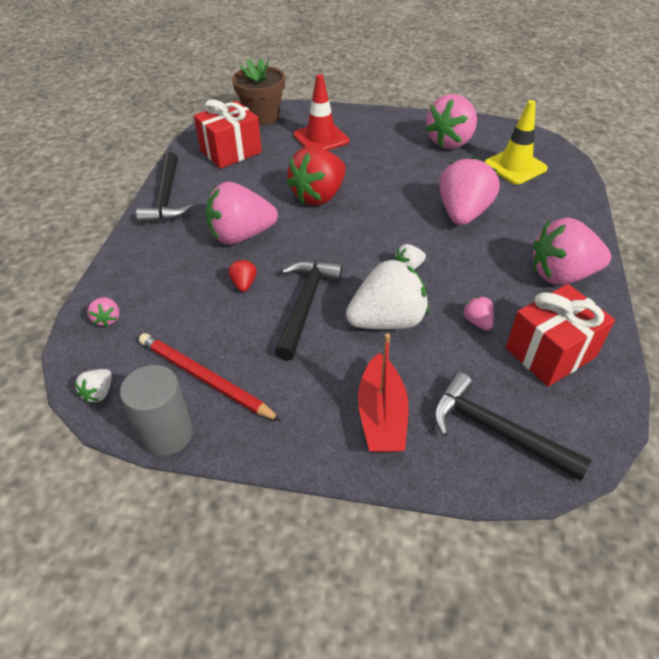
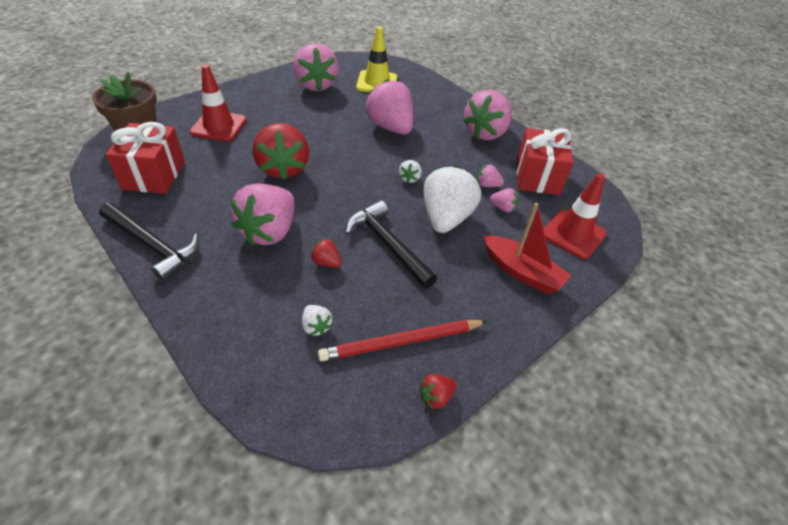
camera: 55 degrees left, 0 degrees up
(99, 393) = (346, 422): white strawberry -> white strawberry (316, 326)
(107, 319) = (261, 370): pink strawberry -> pink strawberry (502, 208)
(167, 434) = (436, 397): grey cylinder -> red strawberry
(496, 430) = (573, 234): black hammer -> red traffic cone

